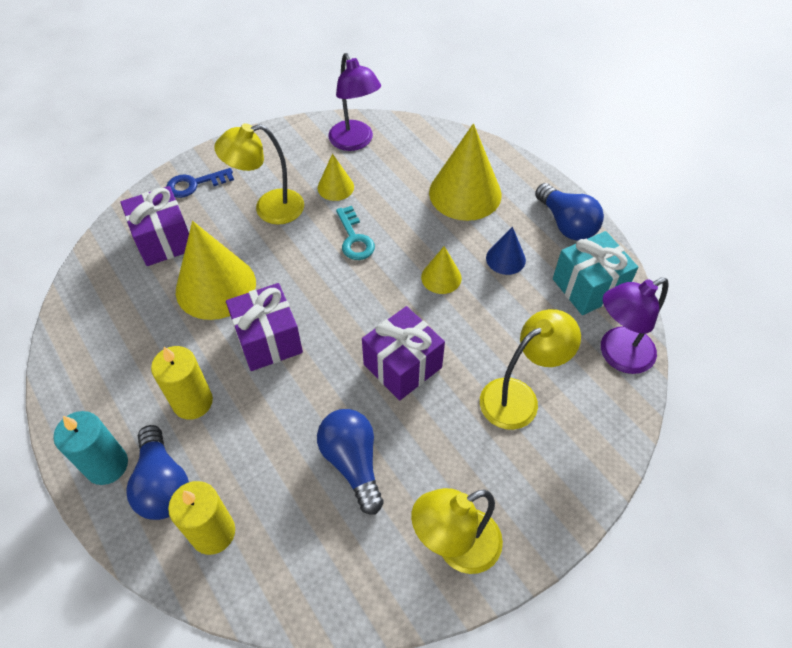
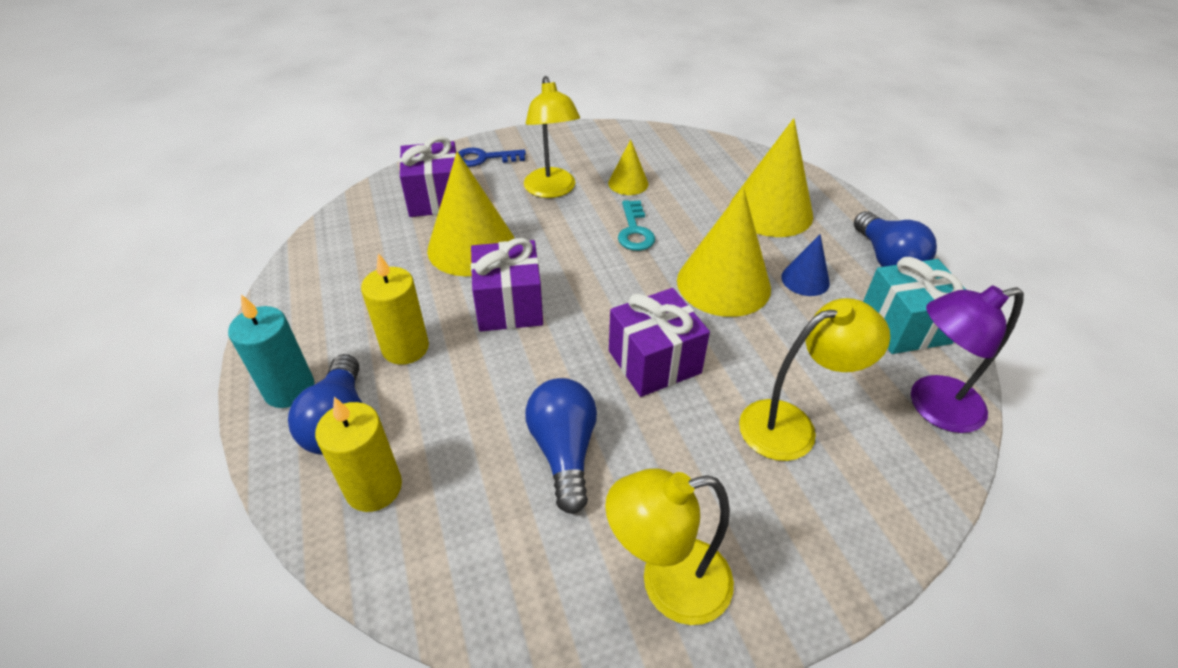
camera: 15 degrees right, 10 degrees down
(269, 209) = (552, 190): yellow lamp -> yellow lamp turned 105 degrees counterclockwise
(355, 142) = (660, 149): purple lamp -> none
(441, 277) = (723, 284): yellow cone -> yellow cone, size x1.96

